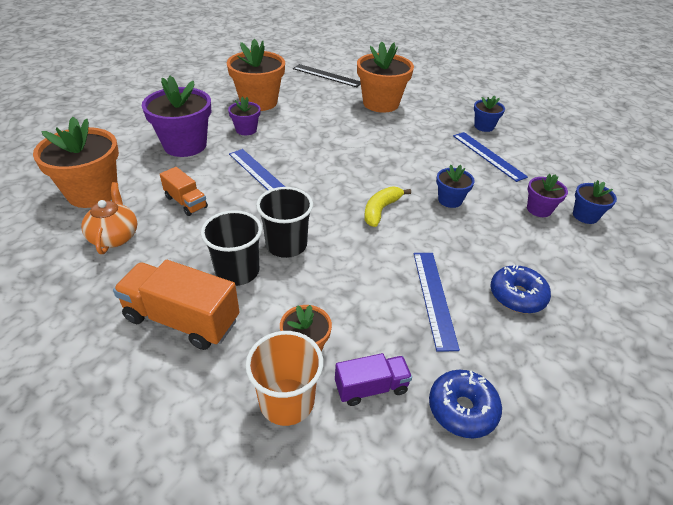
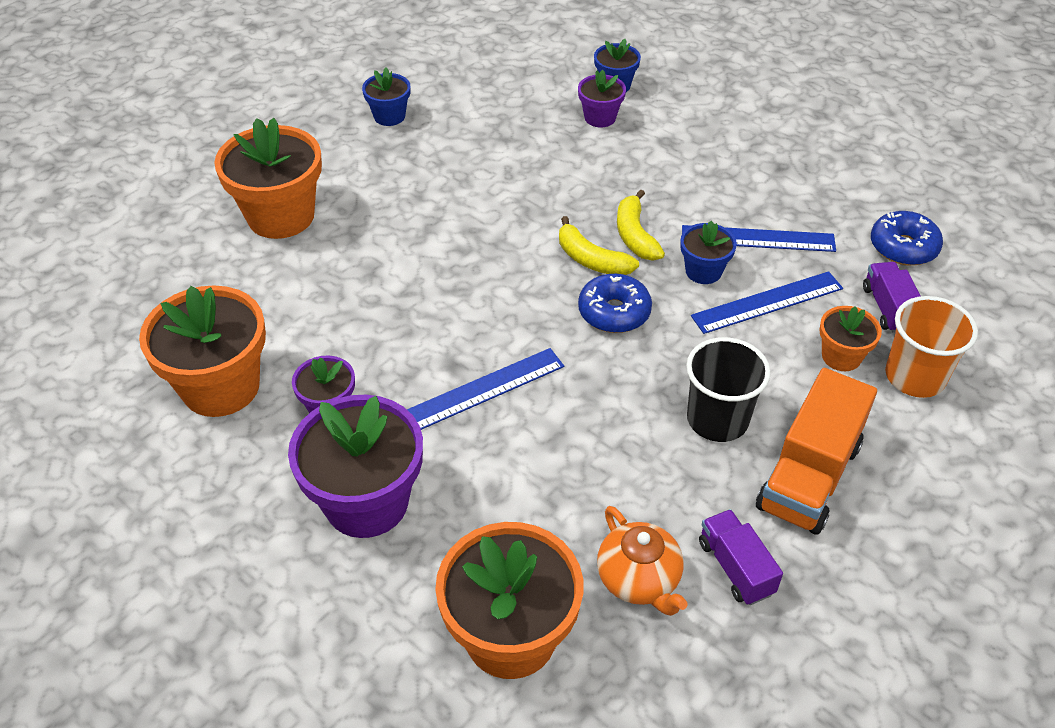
camera: 80 degrees left, 5 degrees up
(112, 278) = (735, 568): none -> purple truck
(115, 237) = (639, 580): orange teapot -> orange teapot turned 120 degrees counterclockwise
(186, 202) = (553, 489): orange truck -> none
(286, 245) = (663, 365): black cup -> none
(327, 75) = (138, 276): black ruler -> none
(412, 229) = (635, 235): none -> yellow banana
(450, 200) = (574, 189): blue flower pot -> blue flower pot (703, 271)
(488, 156) = (471, 131): blue ruler -> blue ruler (767, 302)
(517, 296) = (751, 174): blue donut -> blue donut (614, 312)

